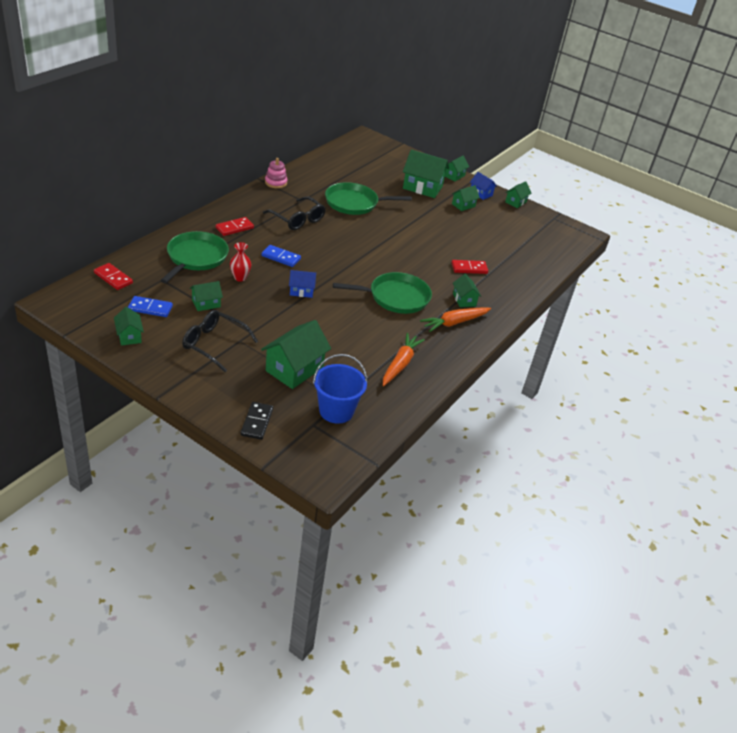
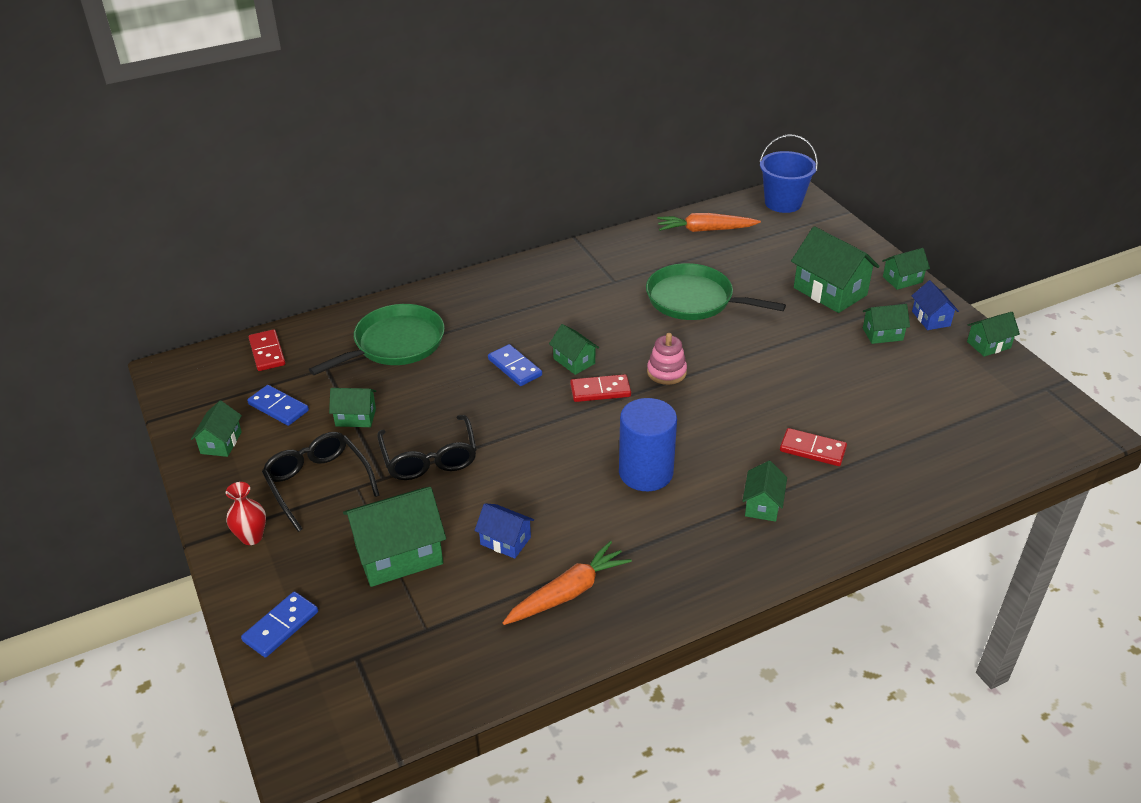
camera: 35 degrees right, 0 degrees up
(234, 228) = (482, 308): red domino -> red domino (600, 390)
(240, 278) = (432, 387): red vase -> red vase (252, 537)
(256, 422) = (280, 626): black domino -> blue domino
(276, 183) = (595, 248): pink stacking toy -> pink stacking toy (666, 372)
(298, 219) = (585, 311): black glasses -> black glasses (429, 458)
(301, 291) = (504, 428): blue house -> blue house (505, 541)
(312, 248) = (574, 361): none -> green house
(336, 411) = (407, 644): blue bucket -> blue bucket (783, 203)
(395, 297) = (645, 472): green pan -> blue cylinder
(454, 322) = (715, 542): orange carrot -> orange carrot (705, 230)

